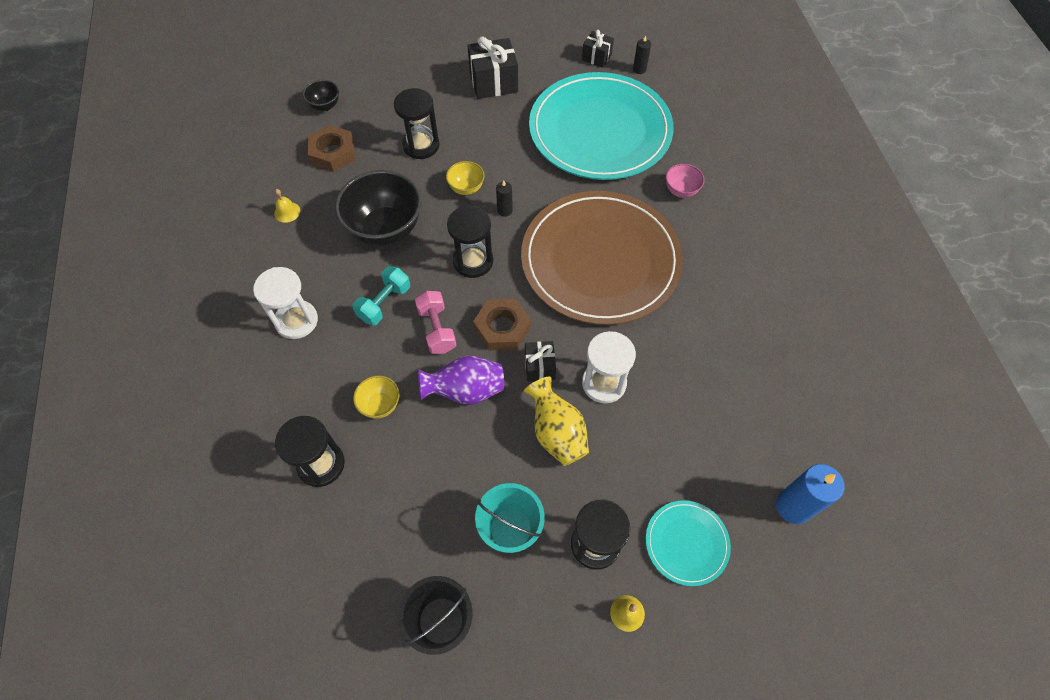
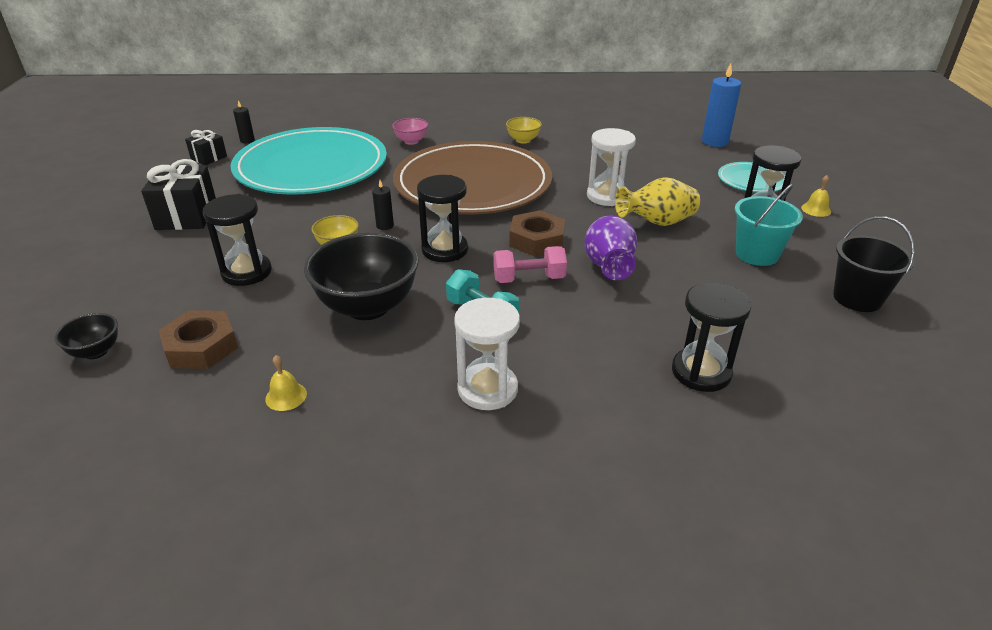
camera: 80 degrees left, 25 degrees down
(380, 405) = (622, 323): yellow bowl -> yellow bowl (523, 140)
(539, 367) = (586, 224): black gift -> none

